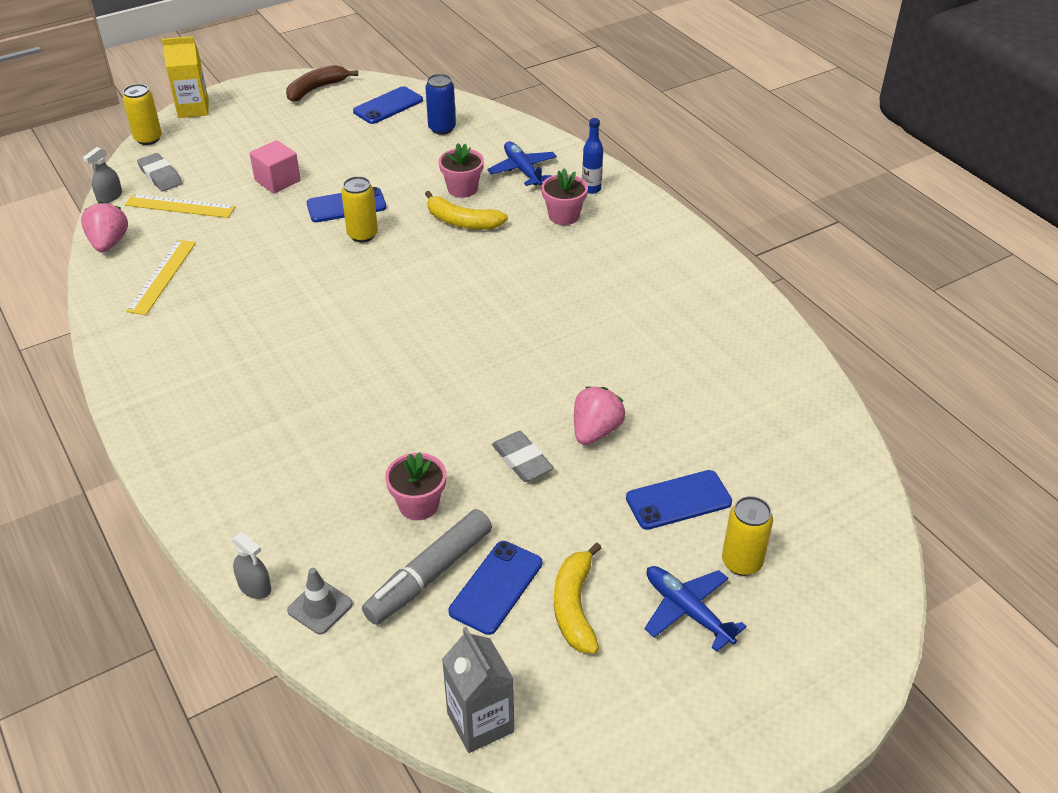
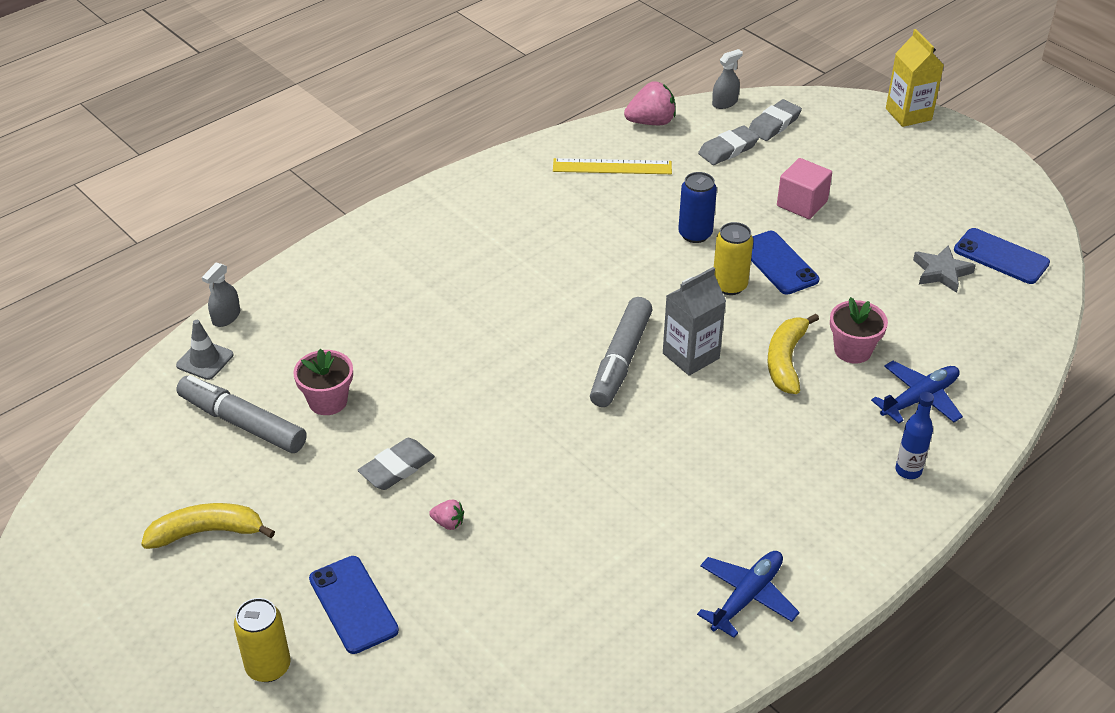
camera: 80 degrees right, 0 degrees up
(109, 197) = (724, 103): grey spray bottle -> grey spray bottle turned 120 degrees clockwise
(148, 139) = (836, 99): yellow can -> none
(180, 206) = (728, 149): yellow ruler -> grey eraser
(316, 89) = (1003, 192): brown banana -> none
(393, 134) = (941, 272): none -> grey star
(431, 307) = (620, 361): none -> grey marker
(442, 128) = (976, 311): blue can -> blue can (695, 234)
(480, 722) = (82, 482): grey carton -> grey carton (691, 356)
(496, 587) = (229, 471): blue phone -> none
(563, 216) = (836, 450): pink flower pot -> none
(595, 431) = (448, 523): pink strawberry -> pink strawberry, size x0.51
(687, 611) = (202, 622): blue plane -> blue plane (746, 597)

